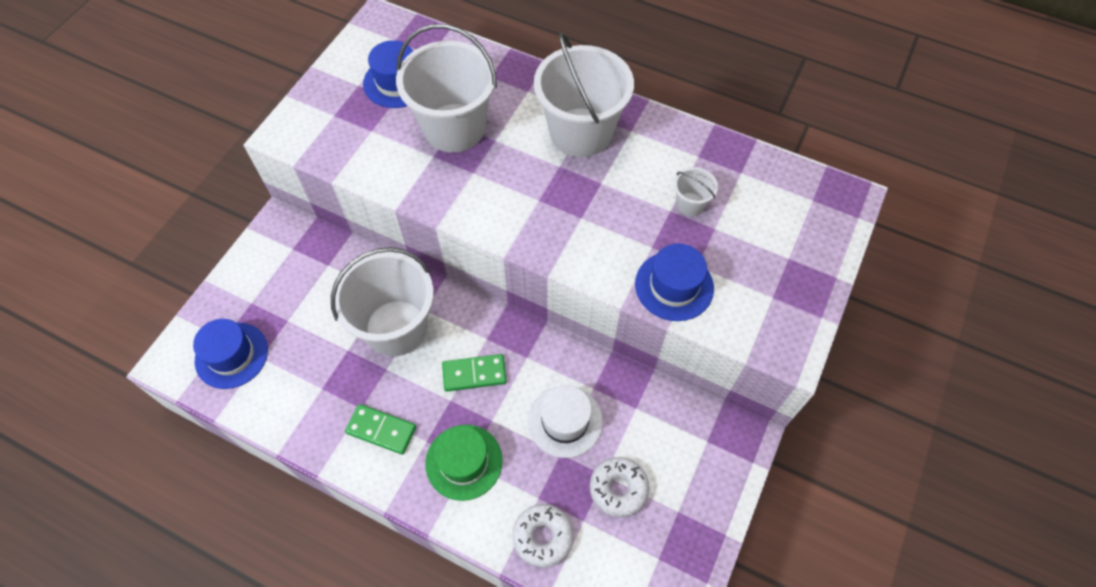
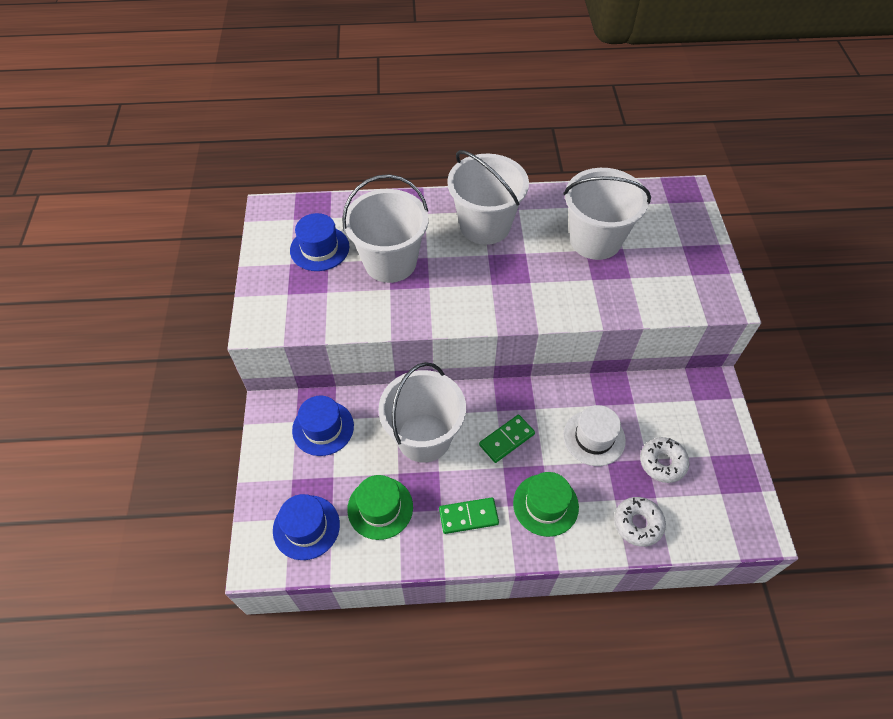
camera: 30 degrees left, 5 degrees down
(307, 374) = (380, 508): none -> green hat
(674, 286) = (626, 298): blue hat -> blue hat (323, 428)
(690, 204) = (595, 240): white bucket -> white bucket, size x2.30

